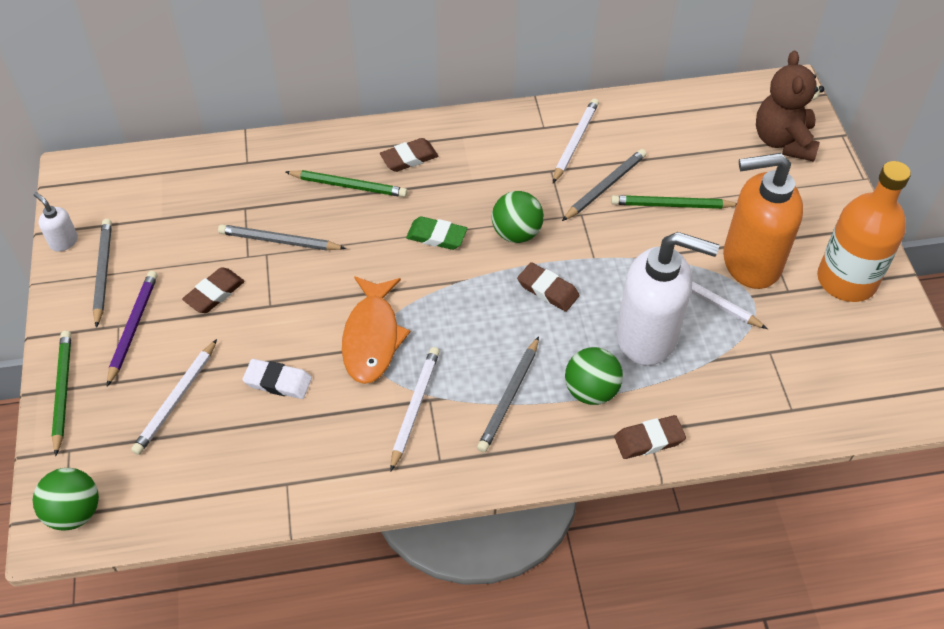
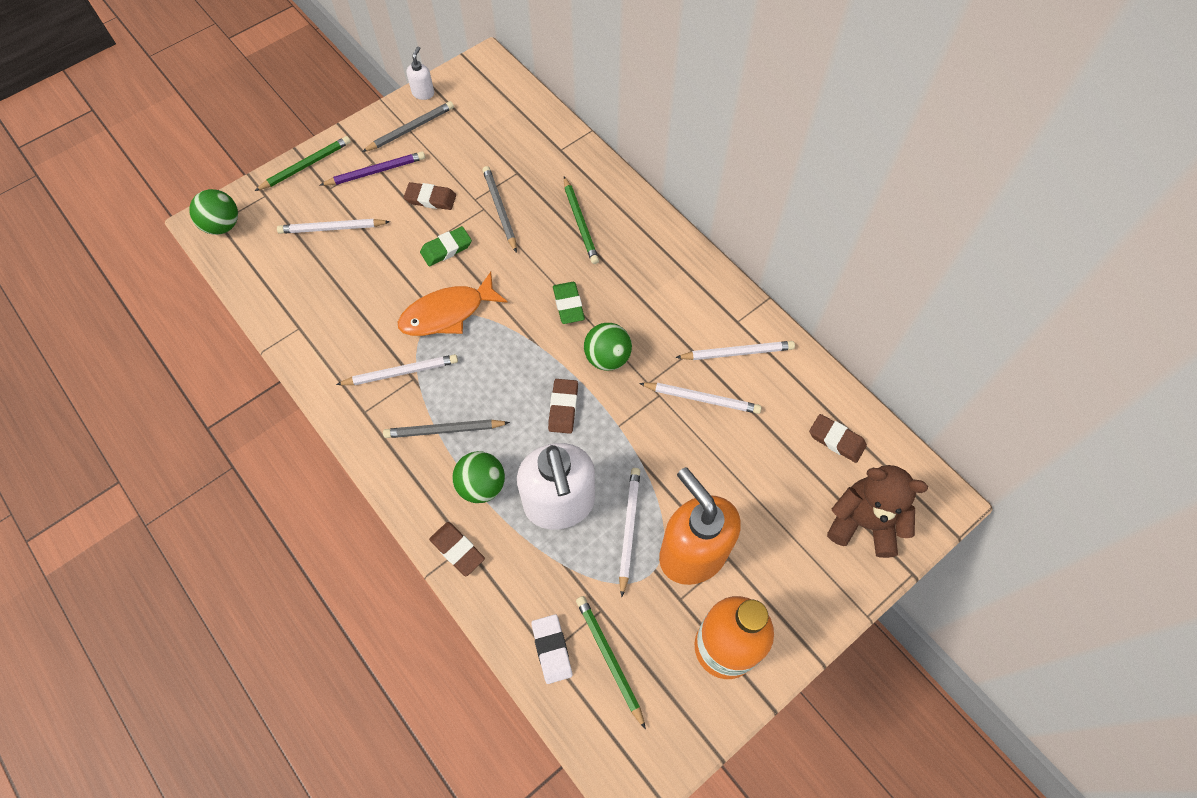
camera: 60 degrees right, 10 degrees up
(278, 382) = (377, 277): white eraser -> white eraser (552, 649)
(291, 306) = (446, 249): none -> green eraser
(409, 158) = (635, 246): brown eraser -> brown eraser (836, 440)
(605, 187) = (702, 399): grey pencil -> white pencil
(671, 205) = (716, 460): green pencil -> green pencil (609, 659)
(783, 141) = (863, 522): brown teddy bear -> brown teddy bear turned 45 degrees clockwise

